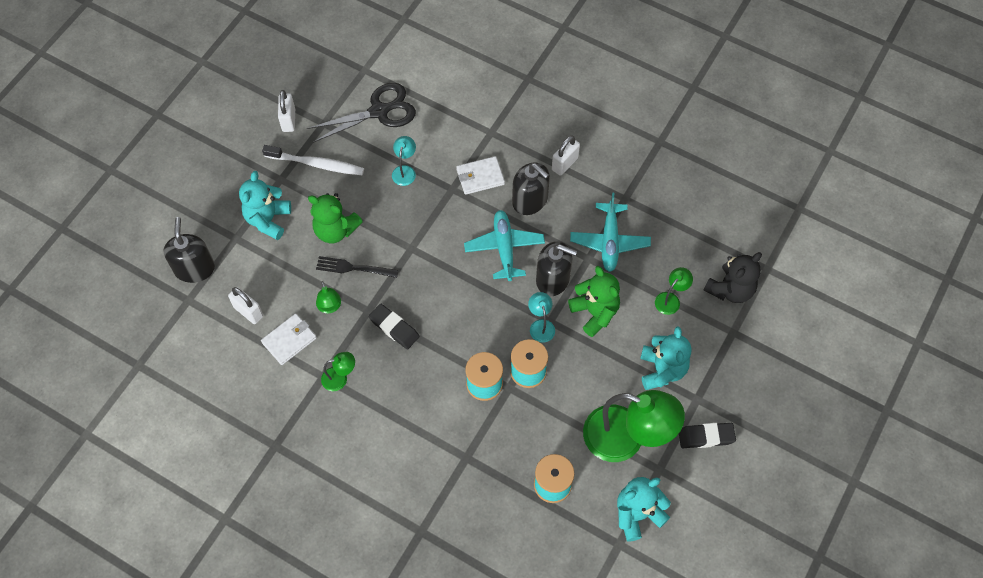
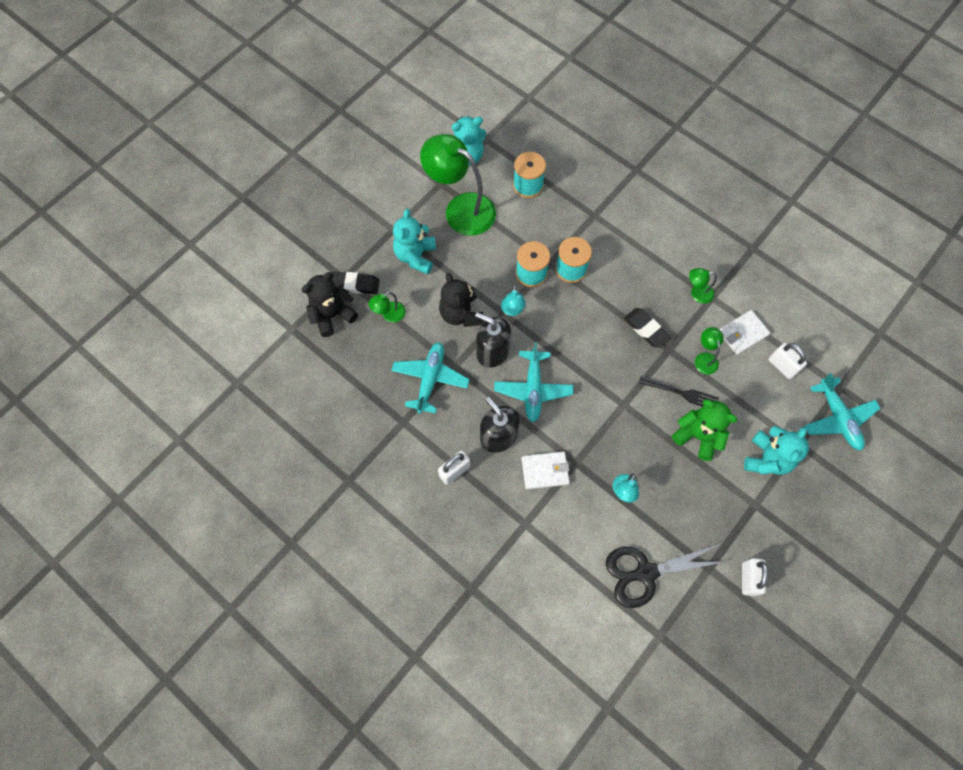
camera: 170 degrees left, 5 degrees up
(194, 268) = (837, 418): black soap dispenser -> turquoise plane
(316, 164) = (717, 516): white toothbrush -> none
(595, 312) = (461, 314): green teddy bear -> black teddy bear
(706, 437) = (396, 200): black eraser -> black eraser (355, 285)

